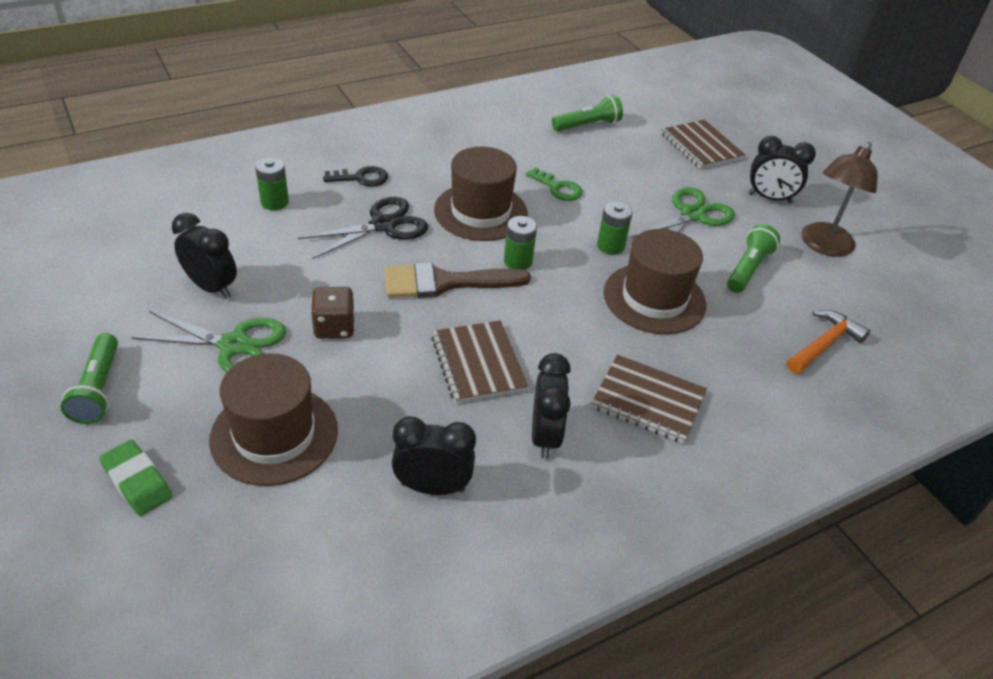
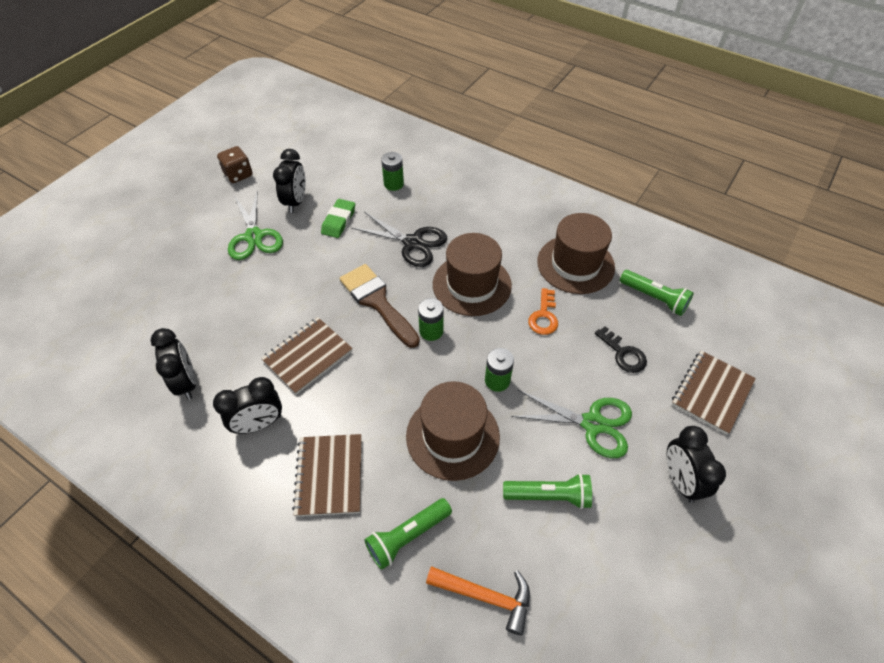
camera: 65 degrees right, 10 degrees up
(98, 389) = (192, 206): green flashlight -> green flashlight (407, 536)
(137, 481) = (136, 256): green eraser -> green eraser (339, 221)
(274, 434) = (194, 290): brown hat -> brown hat (575, 264)
(334, 327) = (296, 270): brown dice -> brown dice (238, 174)
(361, 178) = (454, 207): black key -> black key (623, 354)
(558, 188) = (544, 316): green key -> orange key
(823, 246) = (642, 555): brown lamp -> none

